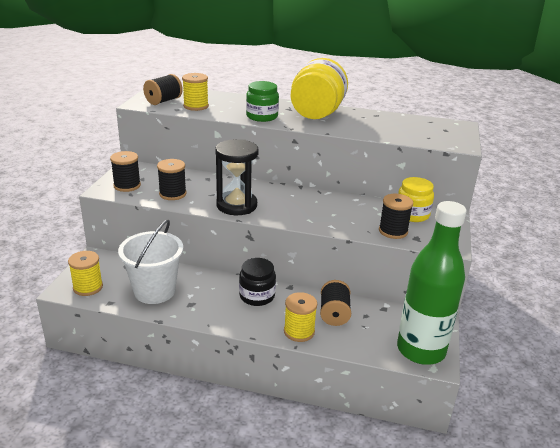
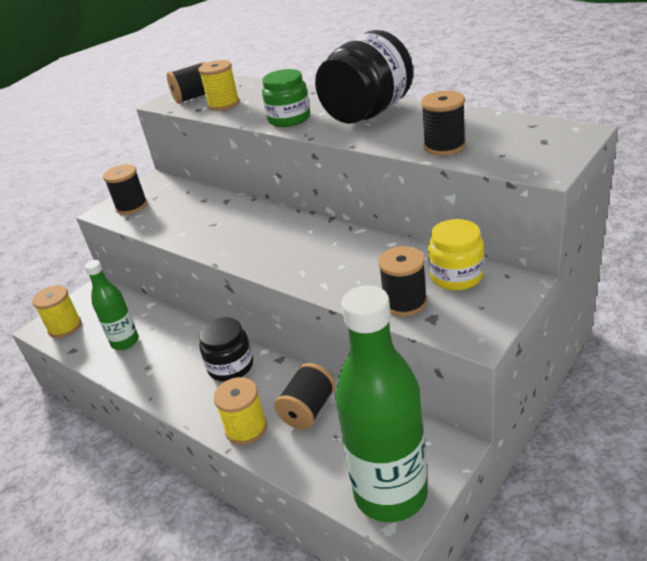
camera: 30 degrees right, 5 degrees up
(154, 291) = (125, 342): white bucket -> green bottle
(172, 194) = (170, 221): black spool -> black spool (444, 146)
(236, 205) = (229, 242): black hourglass -> none
(317, 113) = (368, 113): yellow jar -> black jar

